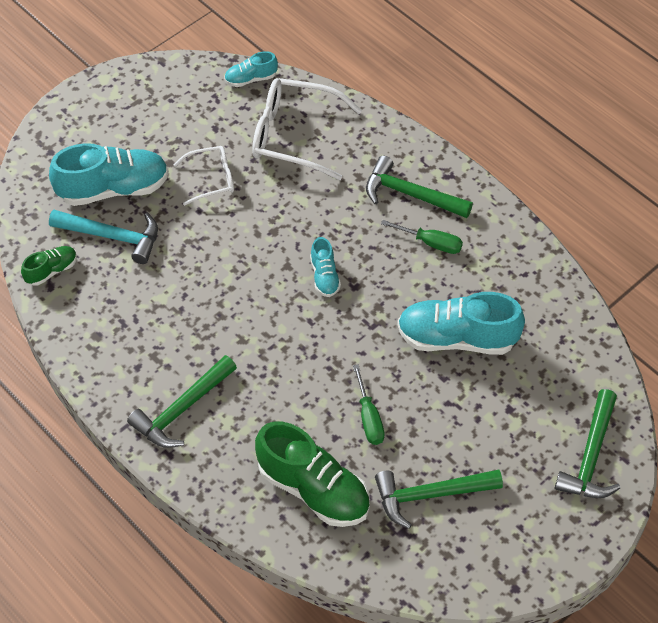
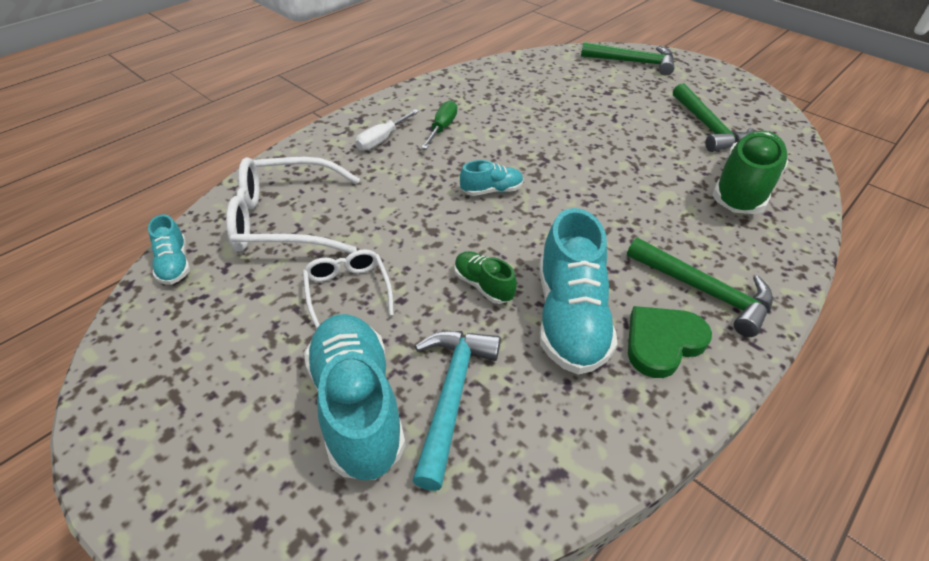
camera: 95 degrees left, 10 degrees down
(51, 271) = (527, 476): green shoe -> green shoe (483, 285)
(136, 366) = (662, 342): none -> green heart
(295, 136) = (286, 220): white glasses -> white glasses turned 75 degrees clockwise
(369, 417) = (649, 159): green screwdriver -> none
(411, 194) = (382, 139): green hammer -> white screwdriver
(457, 338) = (546, 115): turquoise shoe -> turquoise shoe (570, 318)

